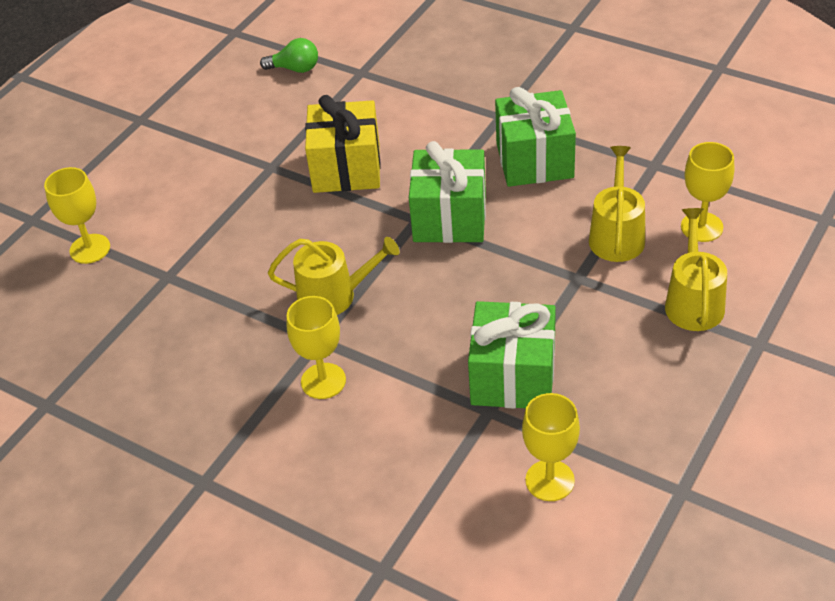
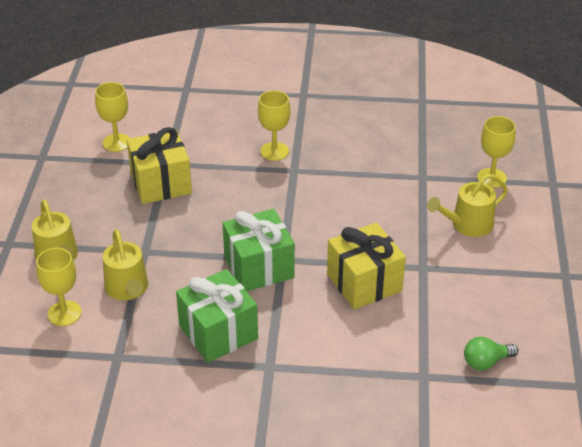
camera: 150 degrees right, 5 degrees down
(334, 296) = (303, 195): yellow watering can -> yellow watering can (467, 225)
(513, 377) = (161, 183): green gift -> yellow gift

